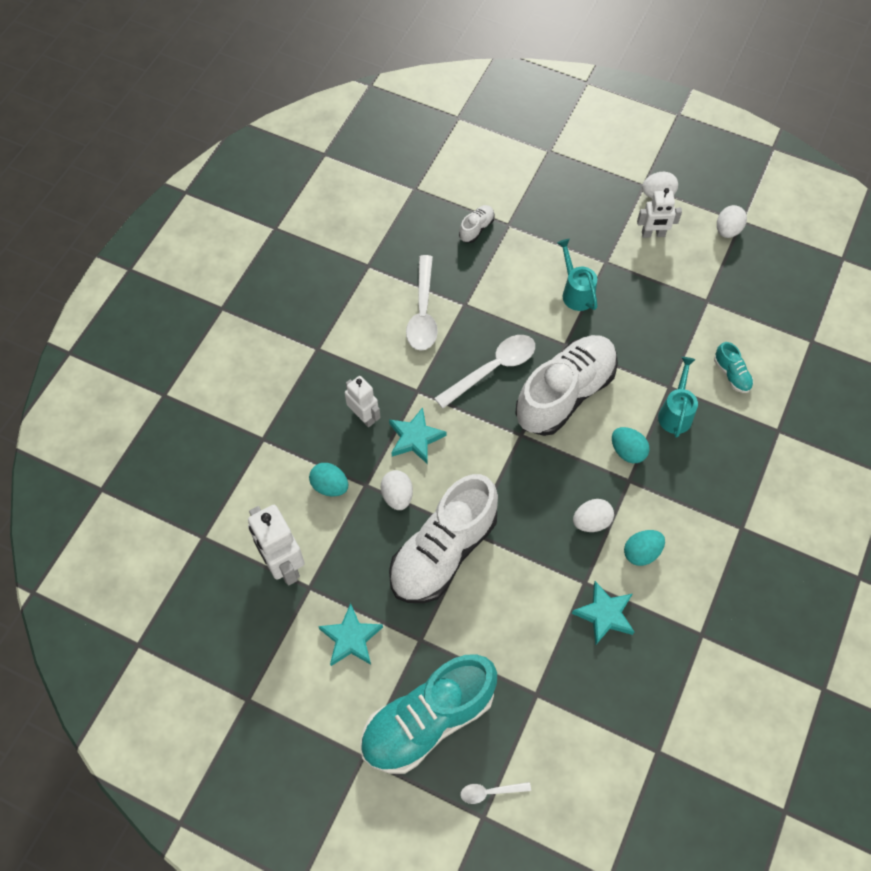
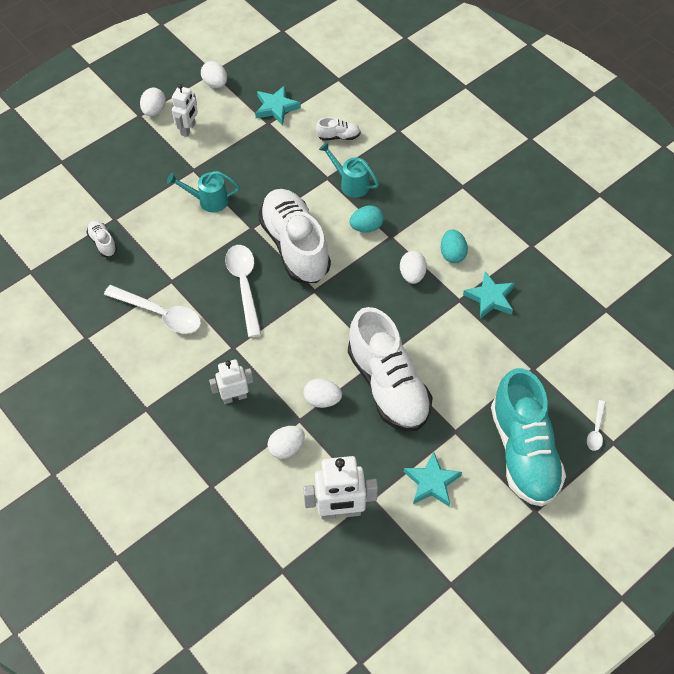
camera: 65 degrees left, 5 degrees down
(330, 486) = (286, 448): turquoise egg -> white egg
(415, 438) = (276, 366): turquoise star -> turquoise star (276, 107)
(731, 374) = (338, 136): turquoise shoe -> white shoe

